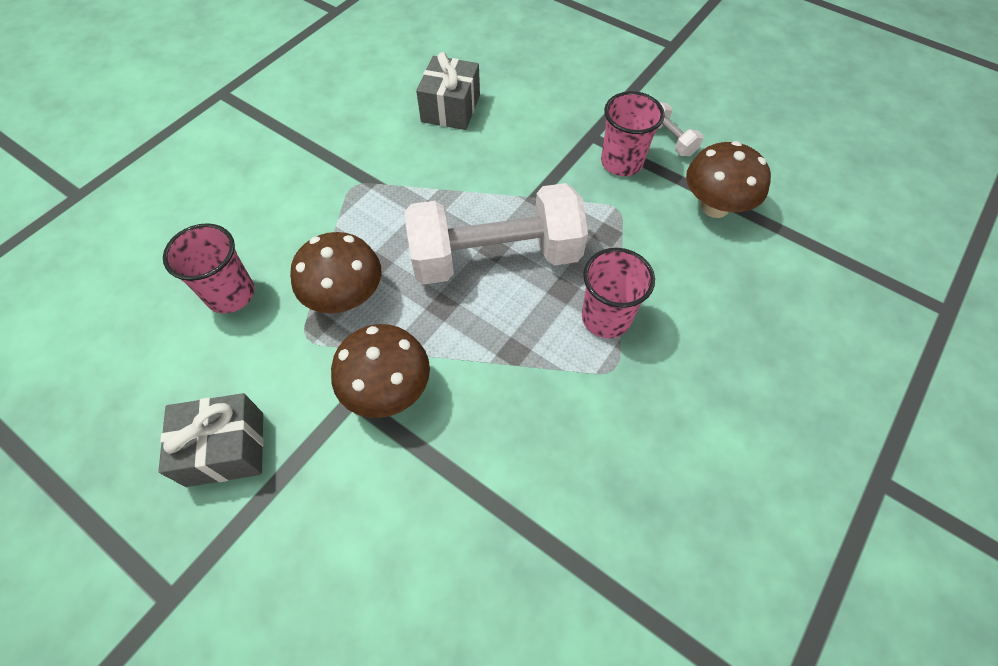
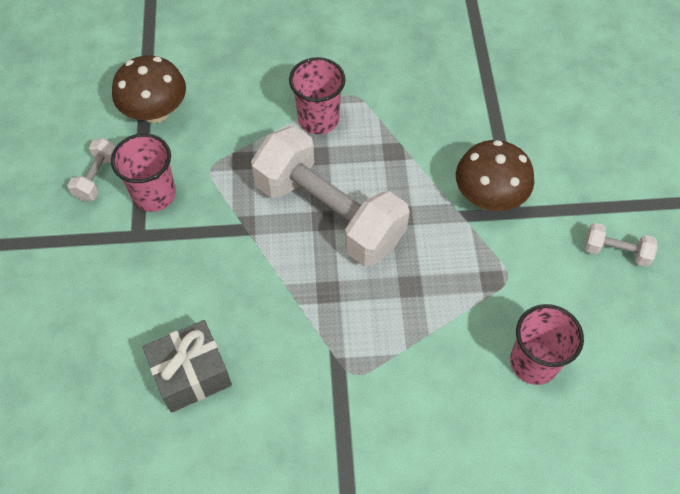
camera: 130 degrees left, 0 degrees up
(225, 448) = (615, 252): grey gift -> white dumbbell
(346, 297) = (456, 280): brown mushroom -> none

